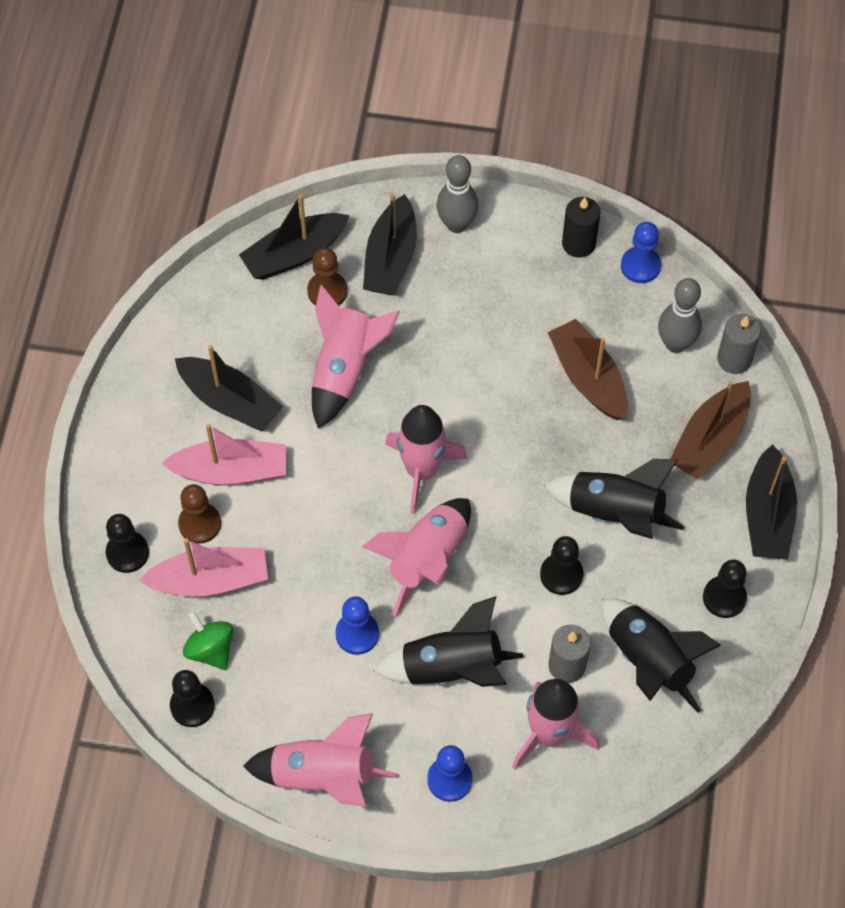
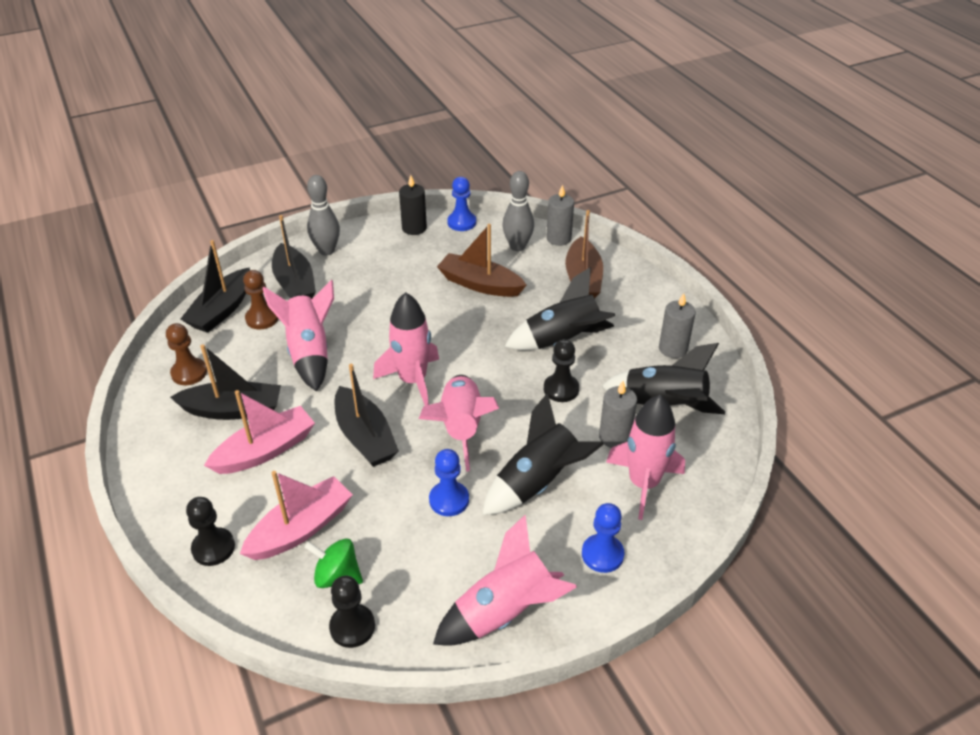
camera: 35 degrees left, 20 degrees down
(200, 524) = (264, 496): brown pawn -> brown pawn (189, 373)
(724, 597) = (673, 349): black pawn -> grey candle
(767, 515) = (654, 297): black boat -> black boat (365, 437)

